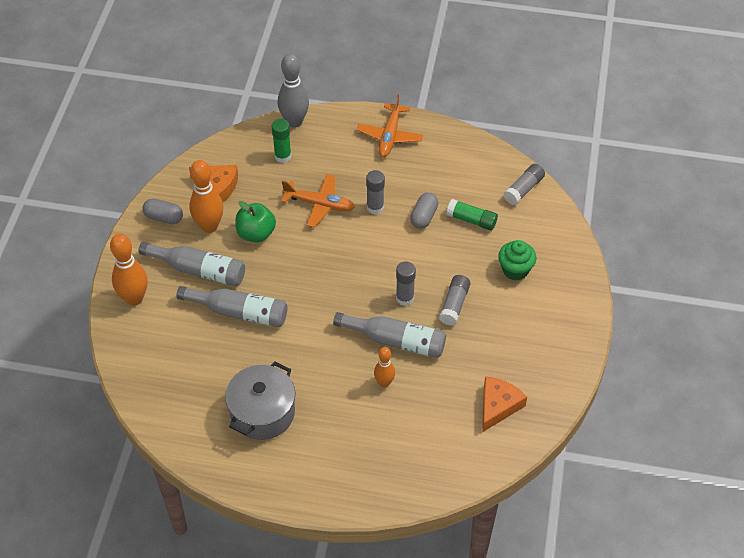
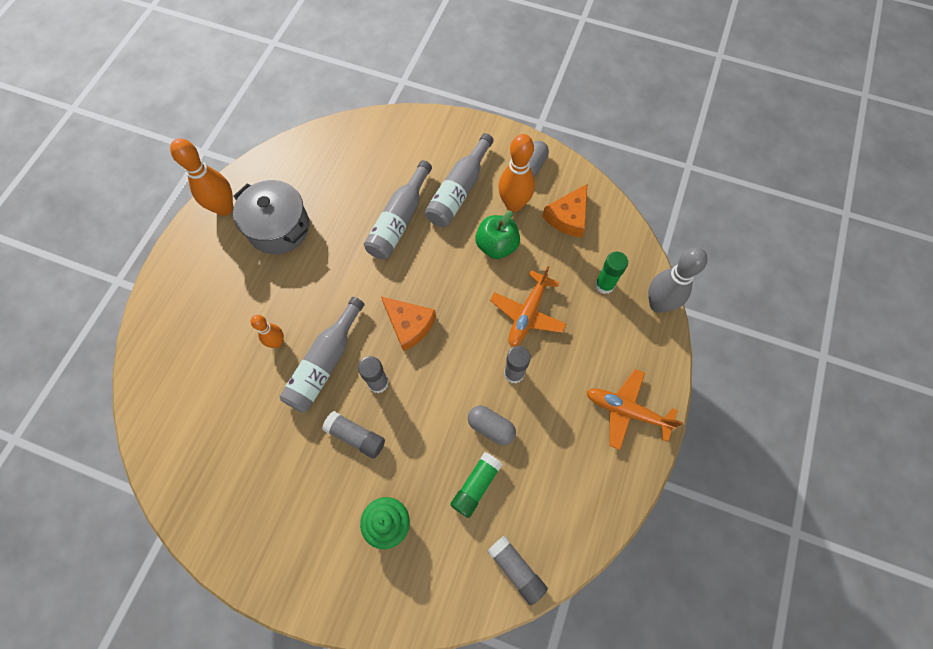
camera: 100 degrees right, 15 degrees up
(134, 298) = (436, 136): orange bowling pin -> orange bowling pin (224, 208)
(498, 406) = (211, 456): orange cheese -> orange cheese (409, 325)

